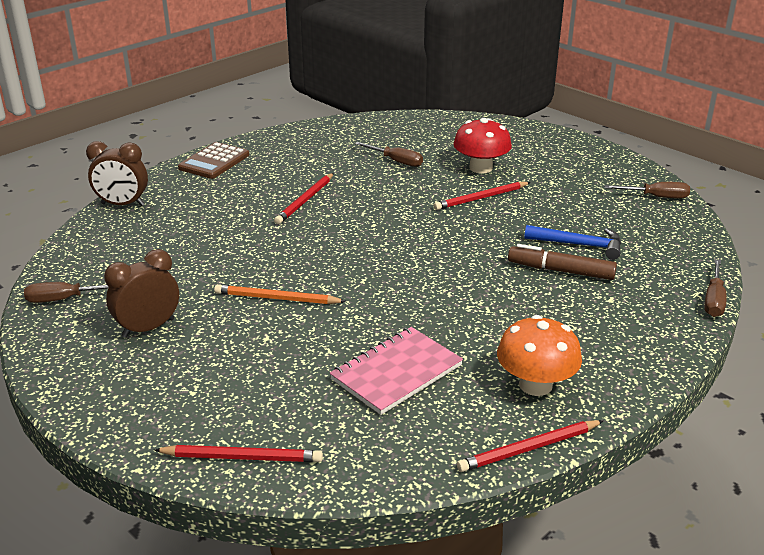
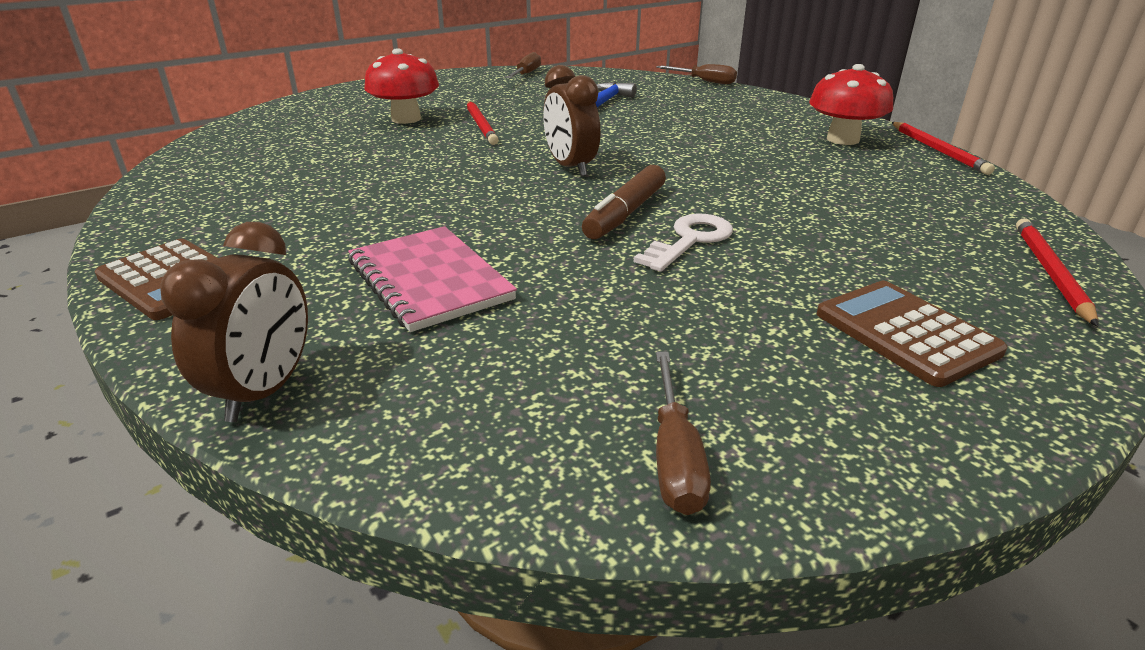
camera: 80 degrees left, 0 degrees up
(148, 328) = (777, 345): brown clock -> brown clock (570, 167)
(159, 374) = (905, 333): none -> brown calculator
(277, 299) = (690, 240): orange pencil -> white key
(305, 200) = (409, 210): red pencil -> none
(396, 161) = (341, 153): brown screwdriver -> none
(396, 372) = (843, 187): pink notebook -> pink notebook (430, 280)
(535, 385) = (842, 139): orange mushroom -> red mushroom
(560, 271) = (649, 113): brown marker -> brown marker (625, 213)

